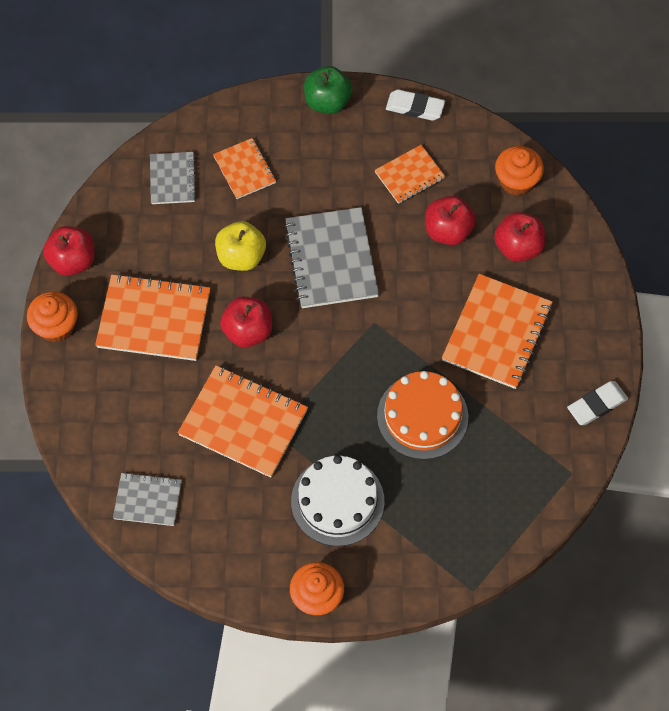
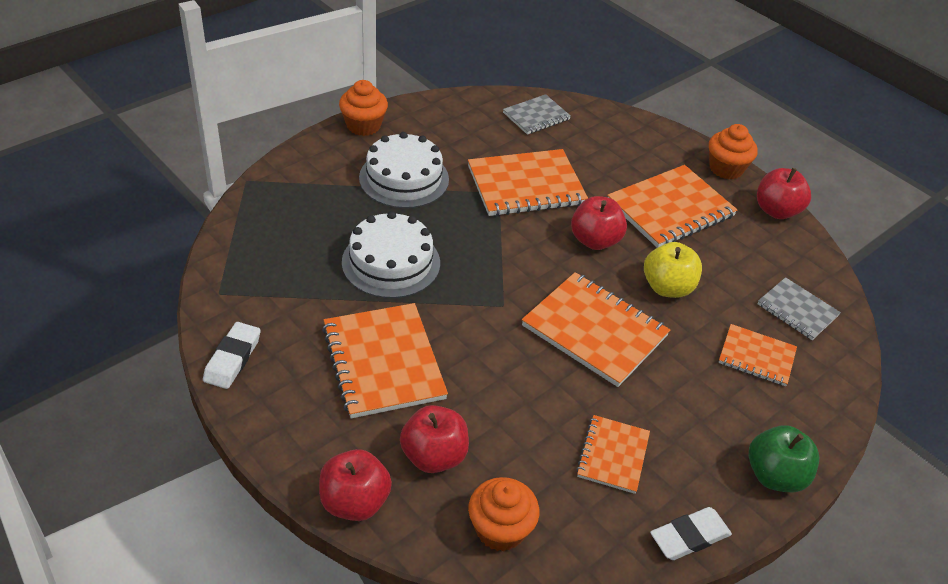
camera: 135 degrees right, 20 degrees down
(331, 260) = (594, 331): grey notebook -> orange notebook
(422, 416) = (391, 262): orange cake -> white cake
(448, 231) = (519, 425): red apple -> red apple (354, 502)

